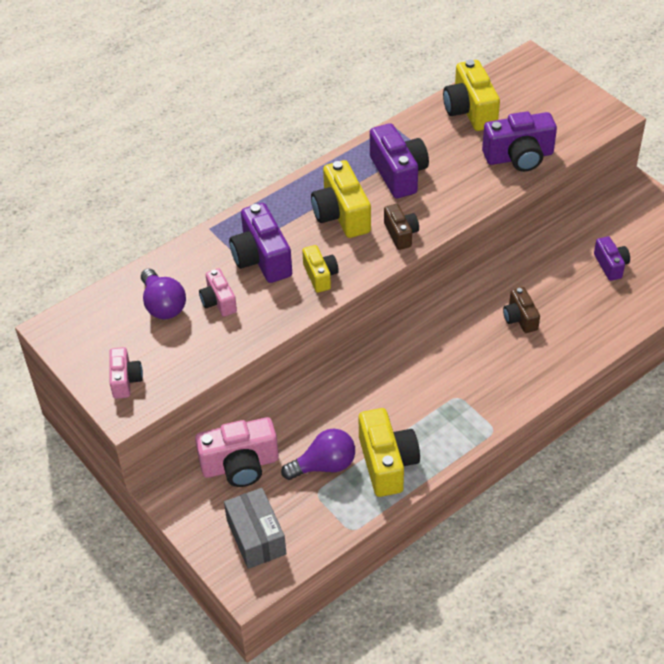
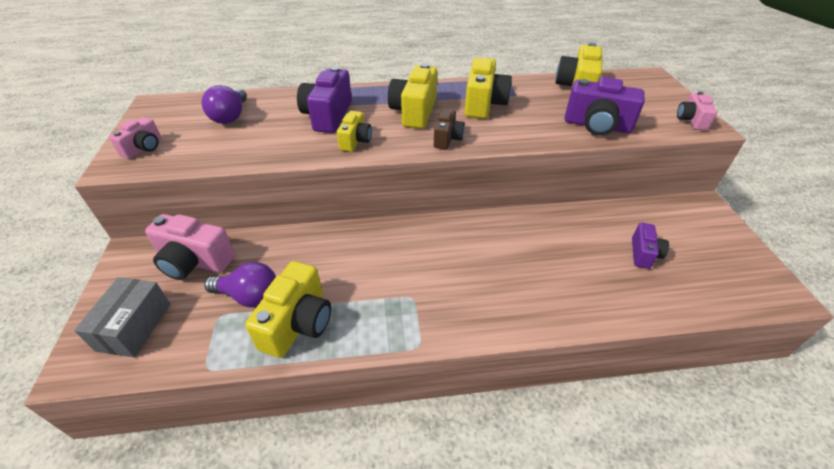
camera: 30 degrees right, 5 degrees down
(218, 302) = (267, 128): pink camera -> pink camera (691, 120)
(398, 173) = (484, 104): purple camera -> yellow camera
(520, 318) = (523, 259): brown camera -> none

